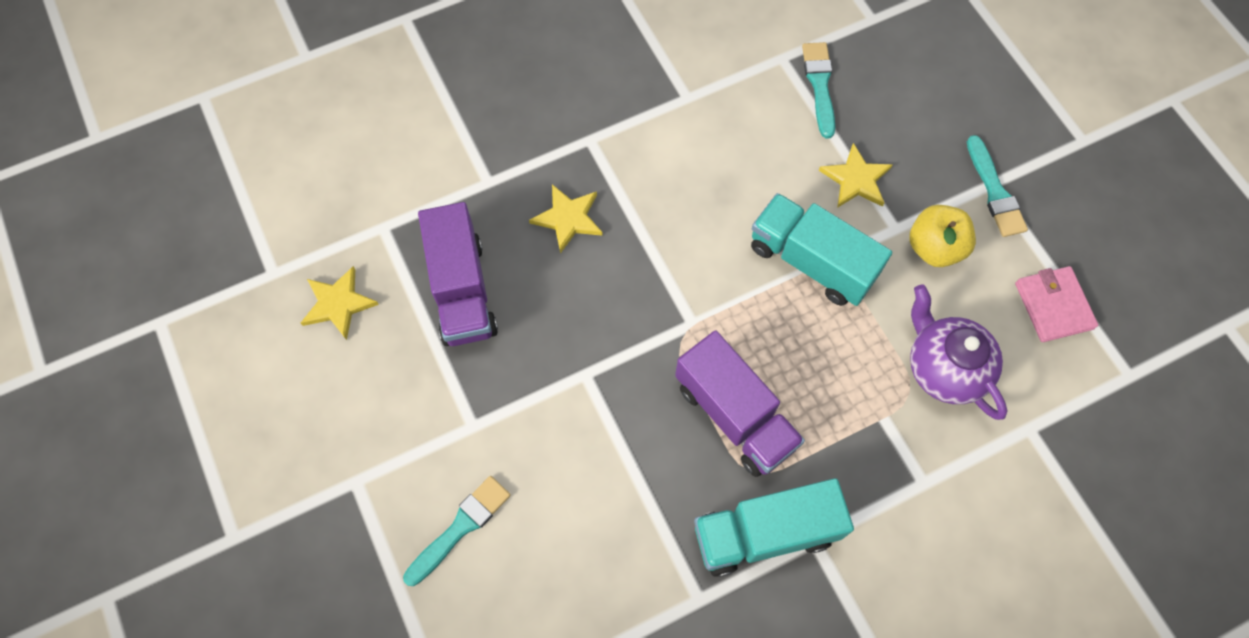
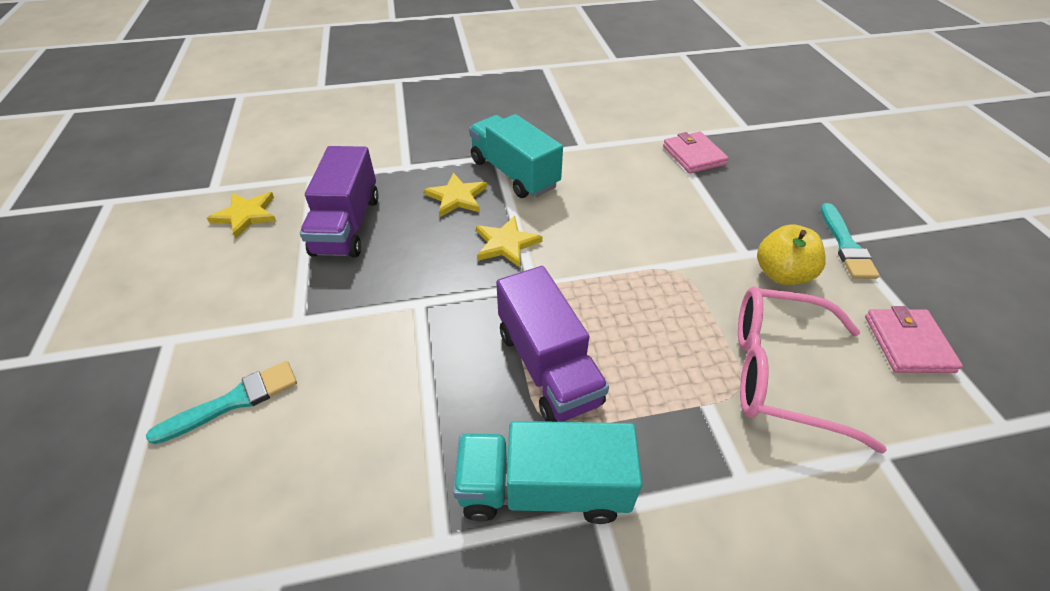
camera: 15 degrees right, 20 degrees down
(811, 261) = (659, 262): turquoise truck -> turquoise truck (514, 173)
(819, 85) = (693, 155): turquoise brush -> pink wallet
(856, 179) = (713, 215): yellow star -> yellow star (506, 243)
(944, 368) = (781, 373): purple teapot -> pink glasses

